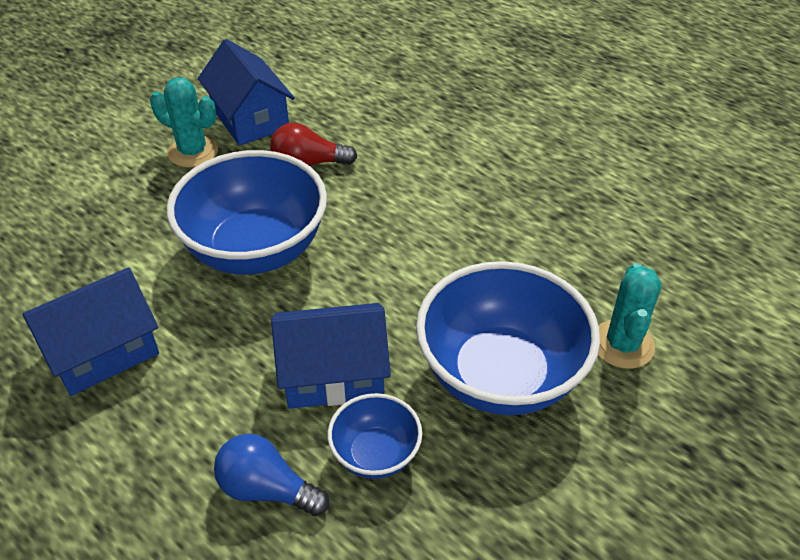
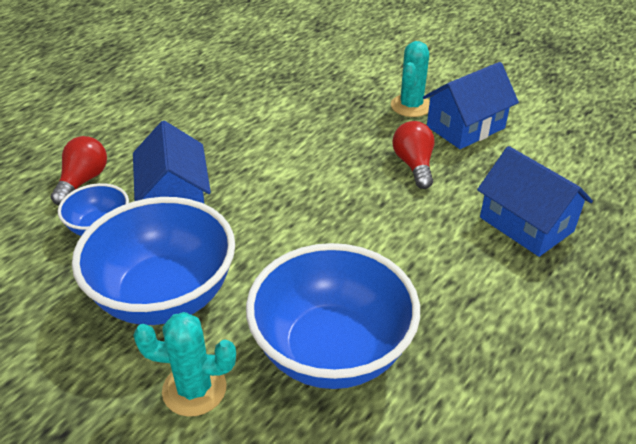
camera: 85 degrees right, 5 degrees down
(102, 351) = (203, 102): blue house -> blue house (526, 224)
(255, 250) = (303, 150): blue bowl -> blue bowl (331, 351)
(267, 489) = (83, 181): blue light bulb -> red light bulb

